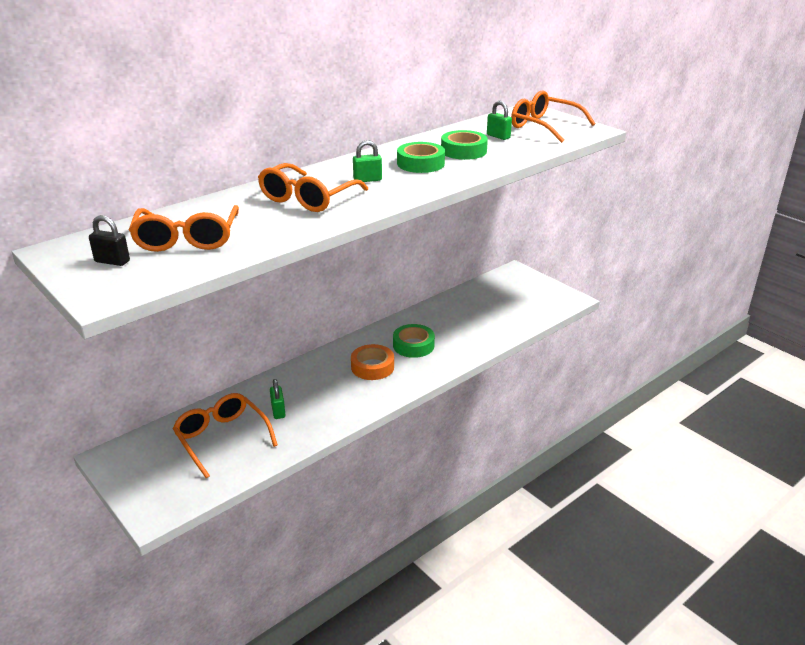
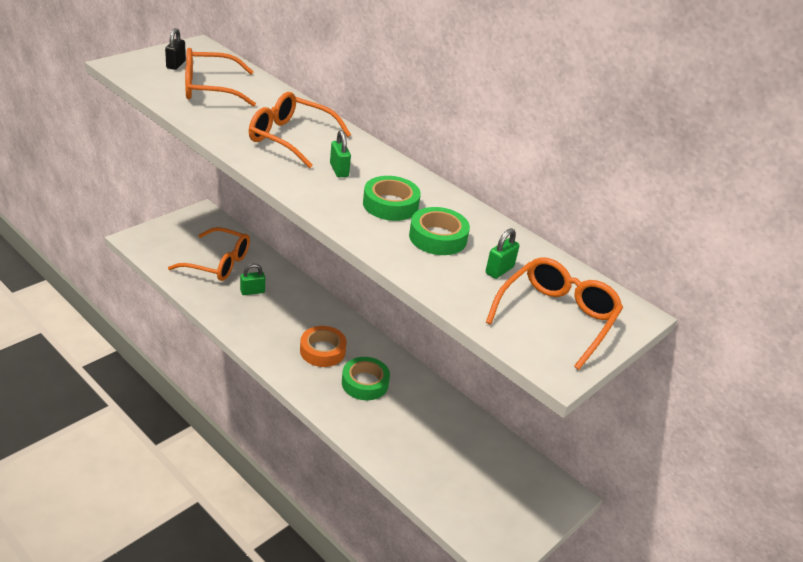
camera: 80 degrees right, 5 degrees up
(222, 438) = (218, 263): orange glasses -> orange glasses turned 60 degrees clockwise

